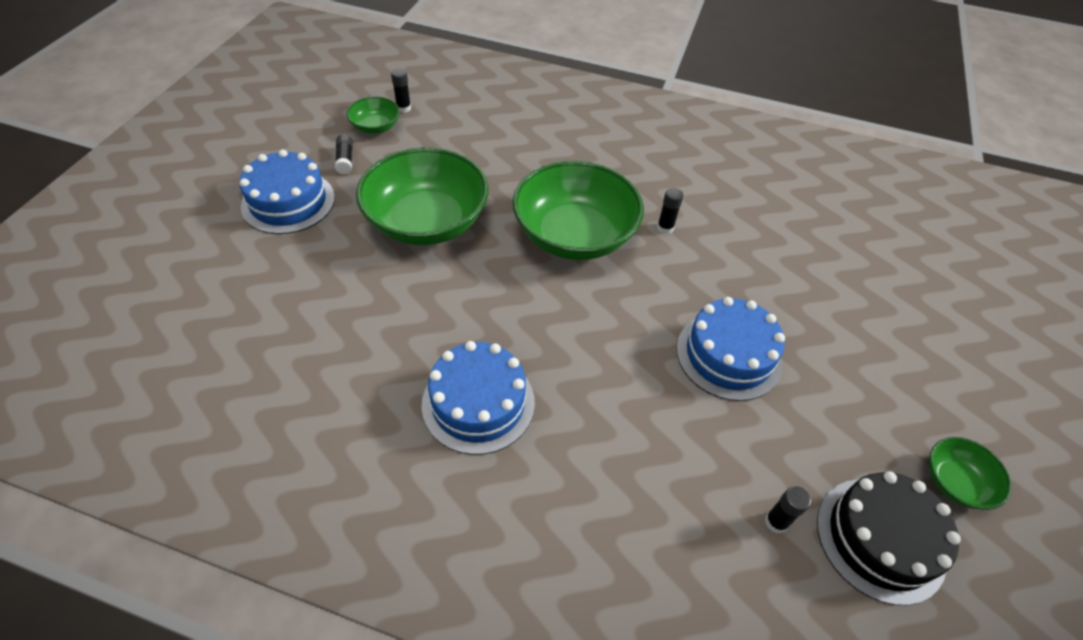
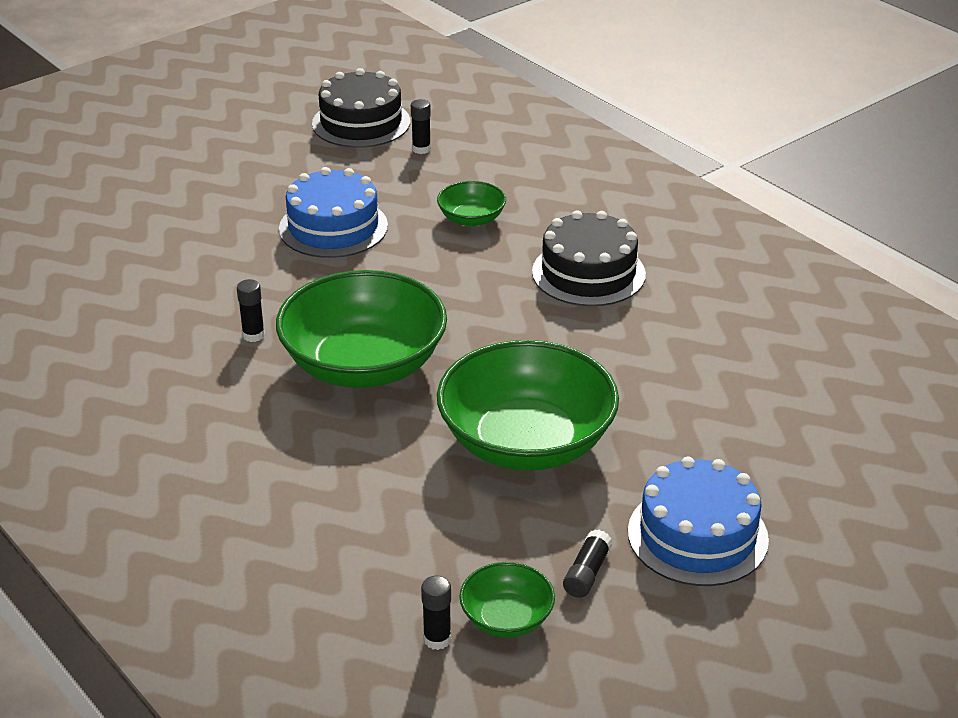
camera: 145 degrees left, 15 degrees down
(478, 403) = (588, 273): blue cake -> black cake
(955, 482) = (268, 122): green bowl -> green bowl (471, 219)

